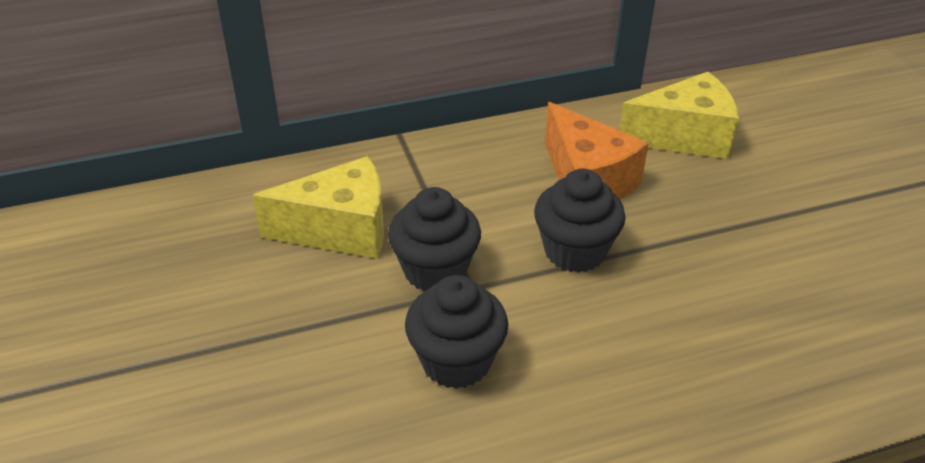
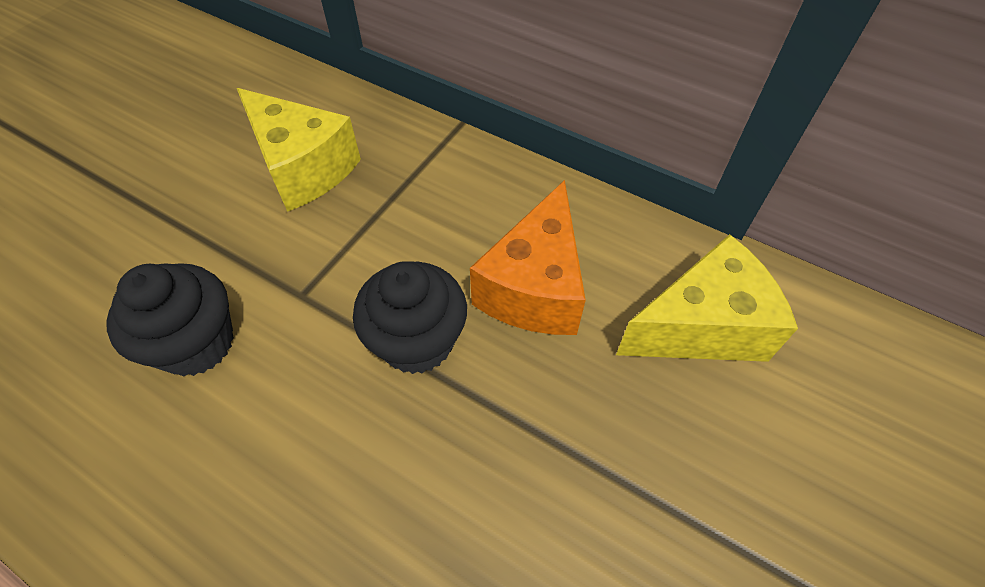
camera: 50 degrees right, 15 degrees up
(435, 271) = (302, 257): black cupcake -> none
(684, 137) = (701, 326): yellow cheese -> yellow cheese turned 60 degrees counterclockwise

